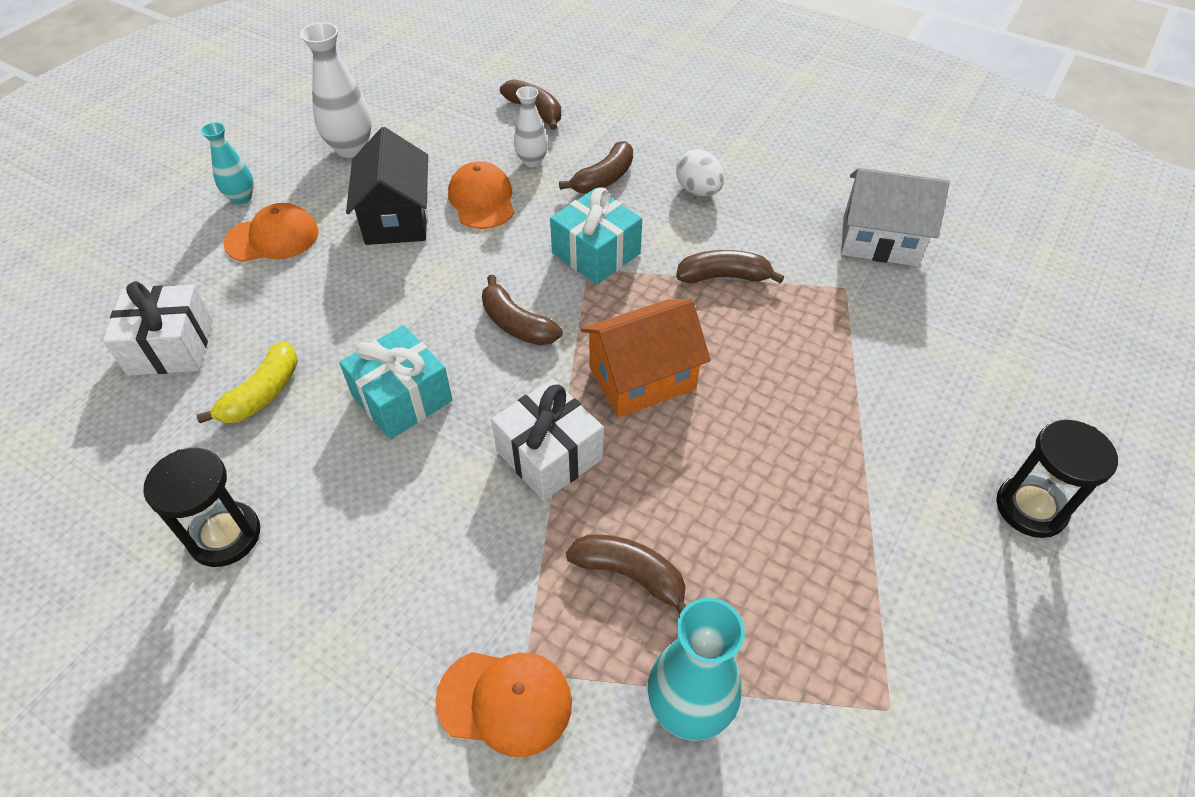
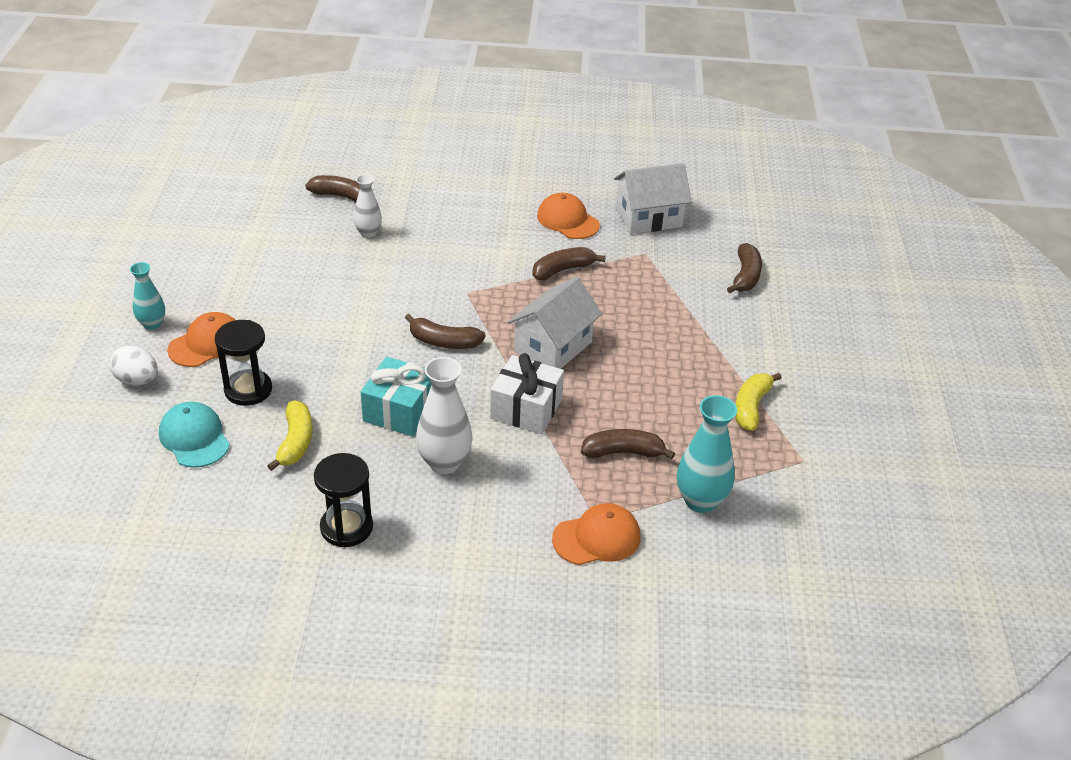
camera: 30 degrees left, 10 degrees down
(171, 347) = (194, 438): white gift -> turquoise cap
(351, 148) = (213, 263): white vase -> white vase (444, 463)
(397, 218) = (296, 301): black house -> none
(482, 200) = (351, 270): orange cap -> orange cap (568, 220)
(596, 253) = (464, 281): turquoise gift -> none
(604, 179) = (432, 230): brown banana -> brown banana (745, 276)
(642, 378) = (553, 347): orange house -> white house
(698, 191) = (506, 220): white egg -> white egg (137, 380)
(859, 578) = (751, 407): none -> yellow banana
(1031, 508) = (821, 340): black hourglass -> black hourglass (248, 390)

